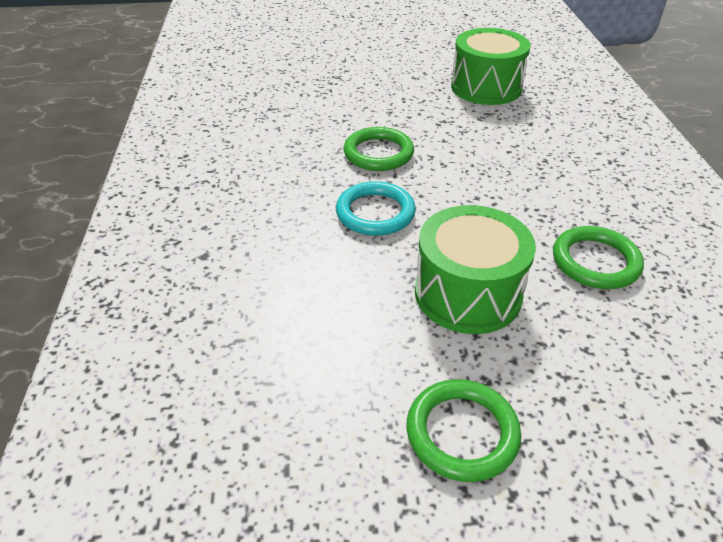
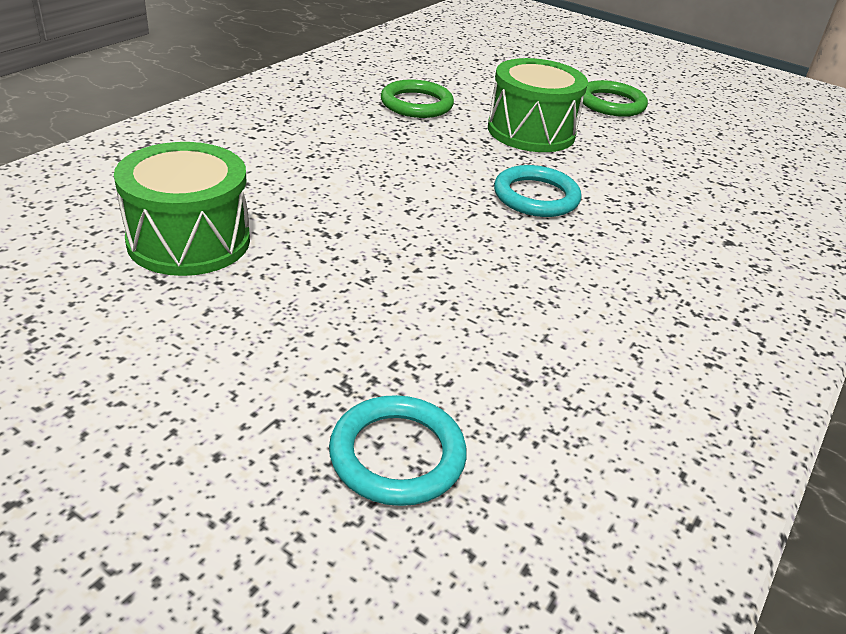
camera: 145 degrees left, 5 degrees down
(293, 69) = (397, 455): none -> turquoise ring
(378, 153) = (459, 239): green ring -> none

